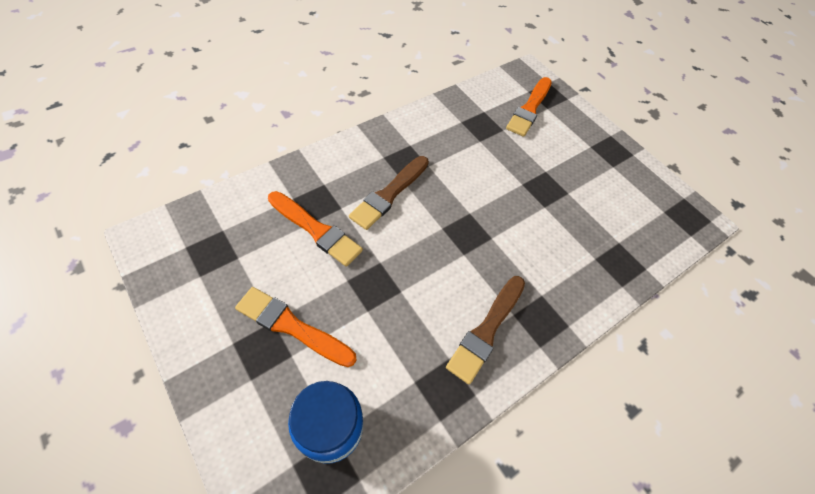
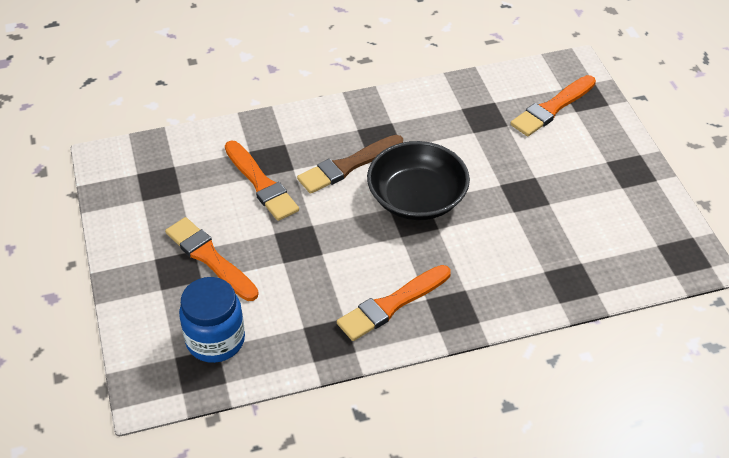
camera: 25 degrees right, 10 degrees down
(461, 212) = (417, 198): none -> black bowl
(486, 330) = (391, 305): brown brush -> orange brush

